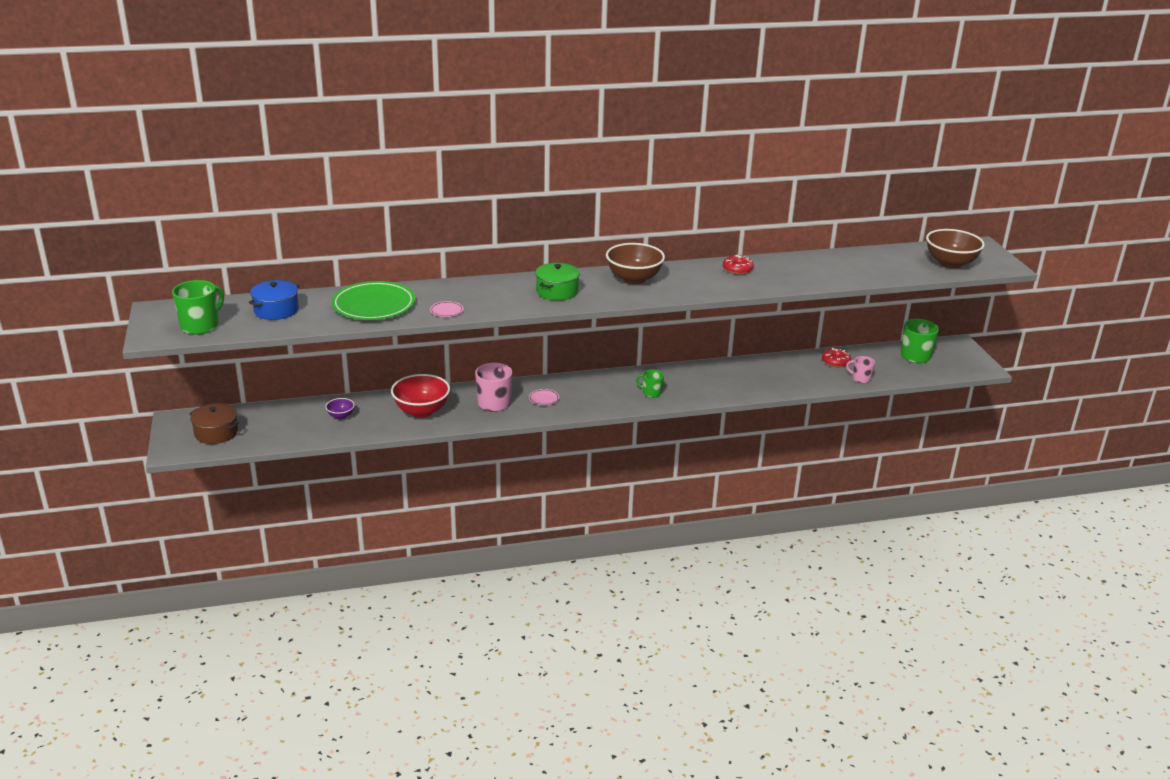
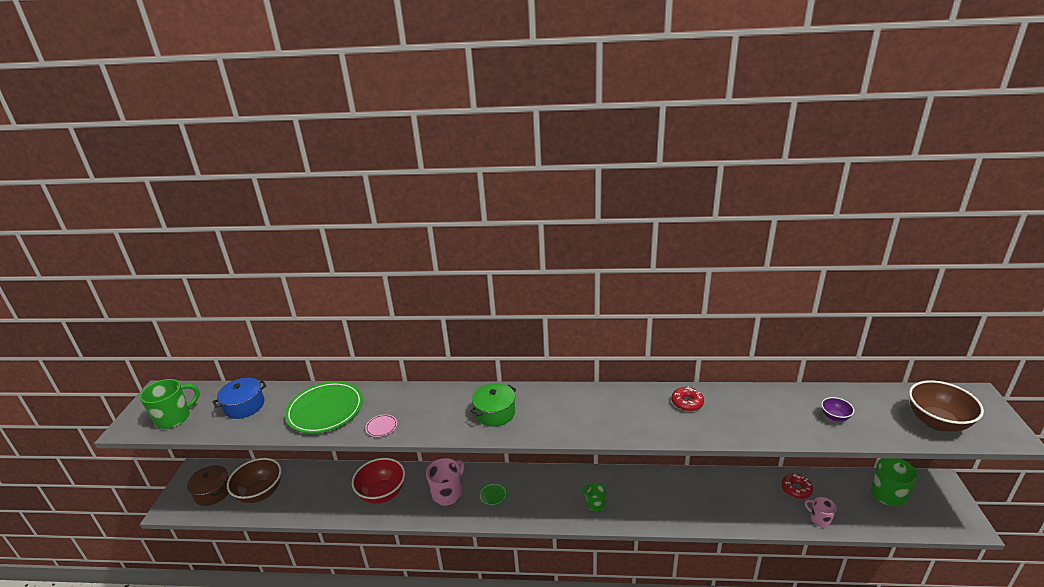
camera: 20 degrees right, 0 degrees up
(341, 416) = (315, 488): purple bowl -> purple bowl (835, 417)
(544, 399) = (493, 495): pink plate -> green plate
(634, 279) = (576, 404): brown bowl -> brown bowl (260, 493)

